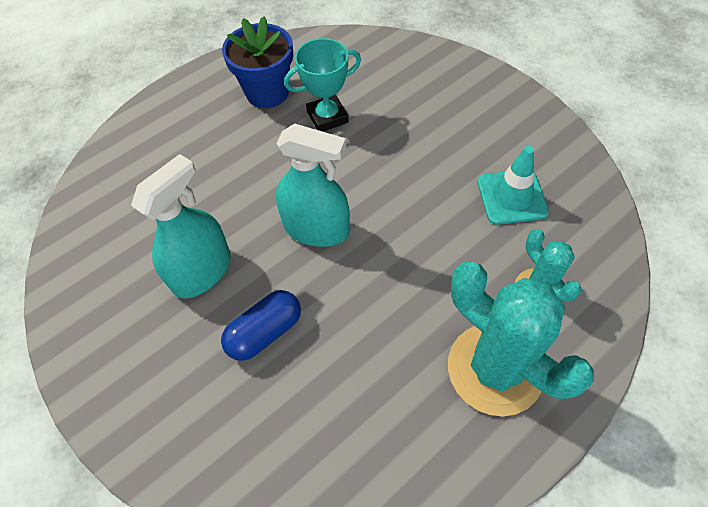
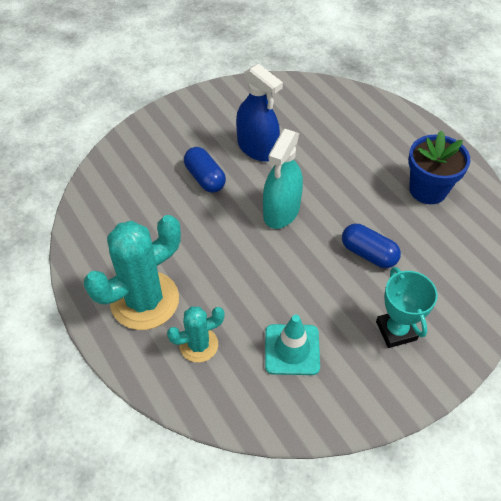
camera: 95 degrees right, 5 degrees down
(202, 271) = (257, 148): turquoise spray bottle -> blue spray bottle
(327, 117) = (396, 228): turquoise trophy -> turquoise trophy (396, 331)
(368, 139) = (368, 254): none -> blue capsule

